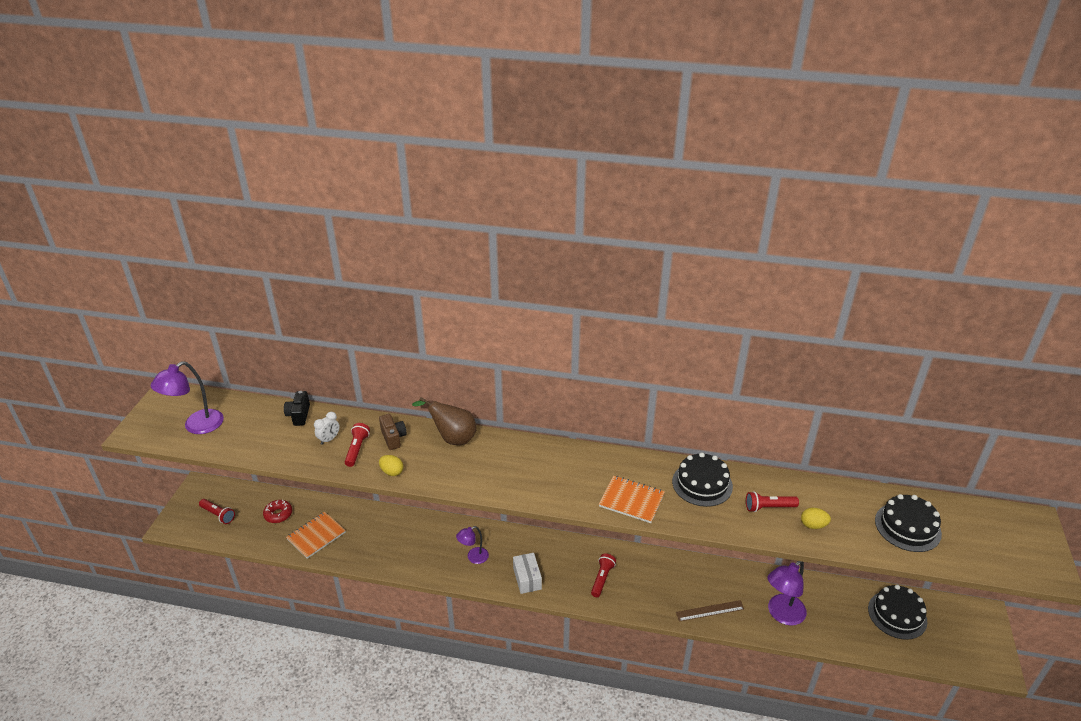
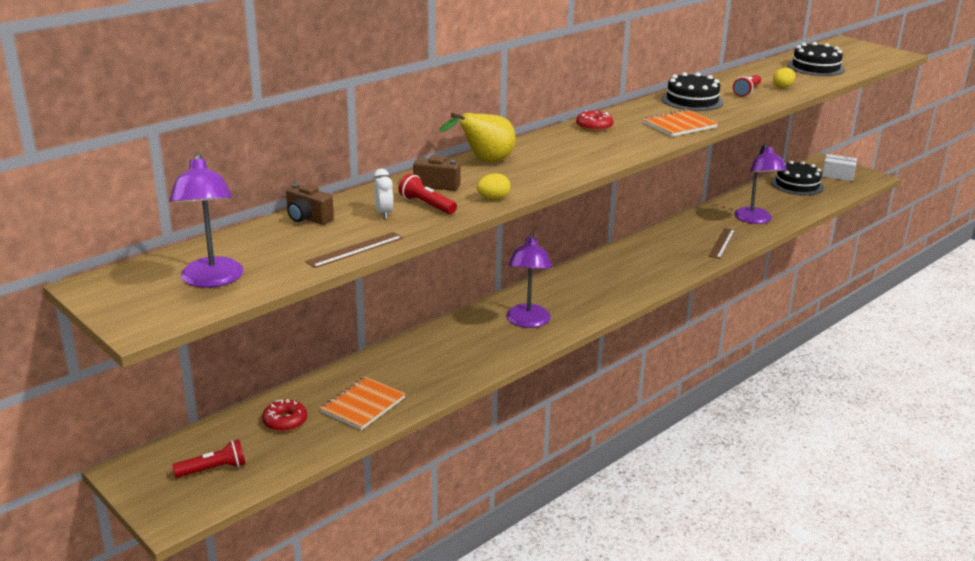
camera: 55 degrees left, 10 degrees down
(270, 455) = (355, 249): none -> brown ruler
(299, 415) = (308, 218): black camera -> brown camera
(316, 536) = (363, 405): orange notebook -> orange notebook turned 45 degrees clockwise
(452, 438) = (484, 161): brown pear -> yellow pear
(473, 557) = (527, 322): purple lamp -> purple lamp, size x1.66
(527, 578) = (590, 305): white box -> white box (837, 175)
(576, 457) = (594, 126): none -> red donut
(602, 579) = (634, 272): red flashlight -> none

